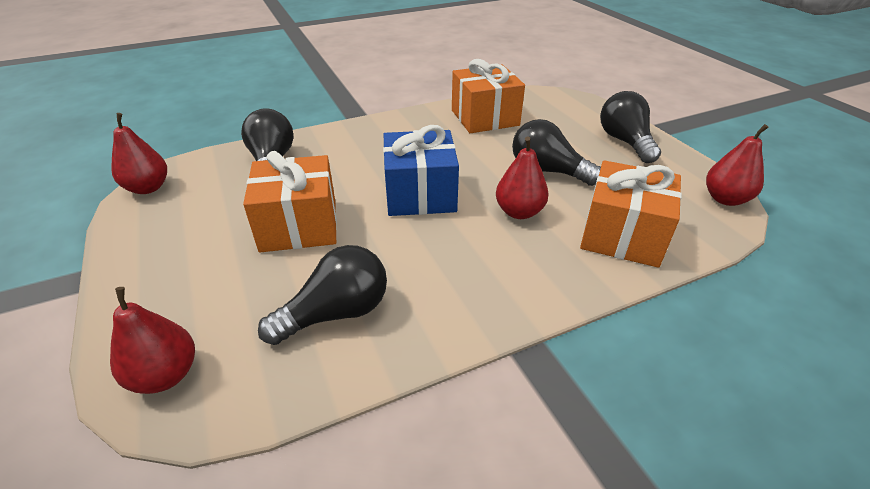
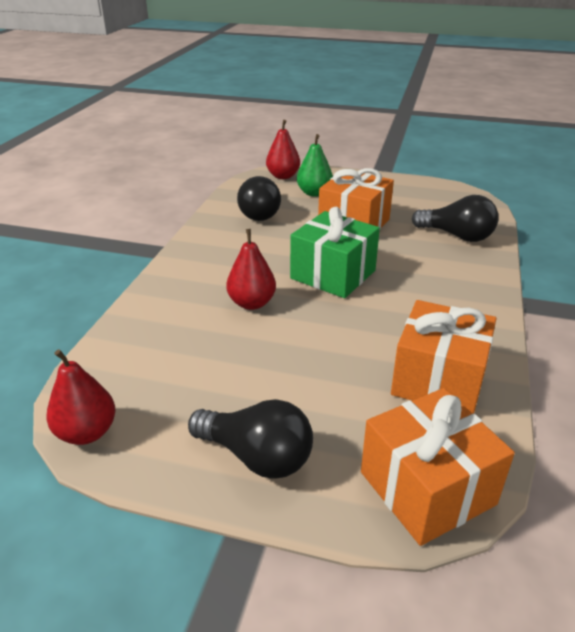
camera: 130 degrees right, 5 degrees down
(148, 188) = (462, 193): red pear -> none
(224, 299) = (314, 193): none -> green pear
(420, 194) = (333, 274): blue gift -> green gift
(547, 171) = (281, 352): black light bulb -> none
(622, 235) = (160, 331): orange gift -> orange gift (427, 488)

